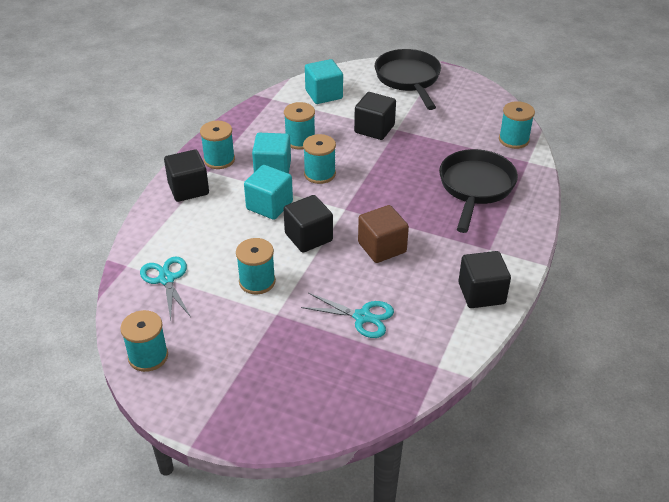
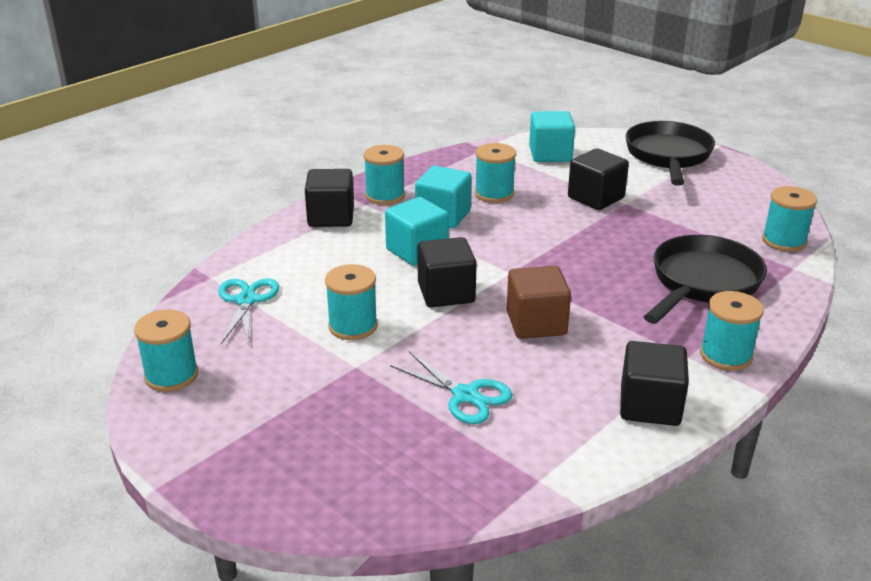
camera: 20 degrees right, 10 degrees down
(319, 174) = (499, 231): turquoise spool -> turquoise spool (726, 355)

